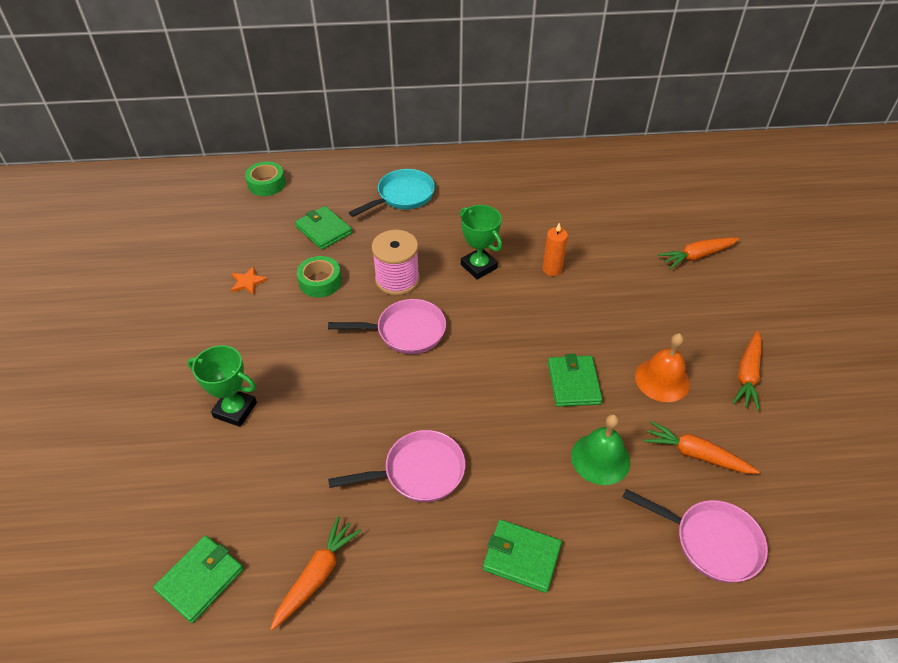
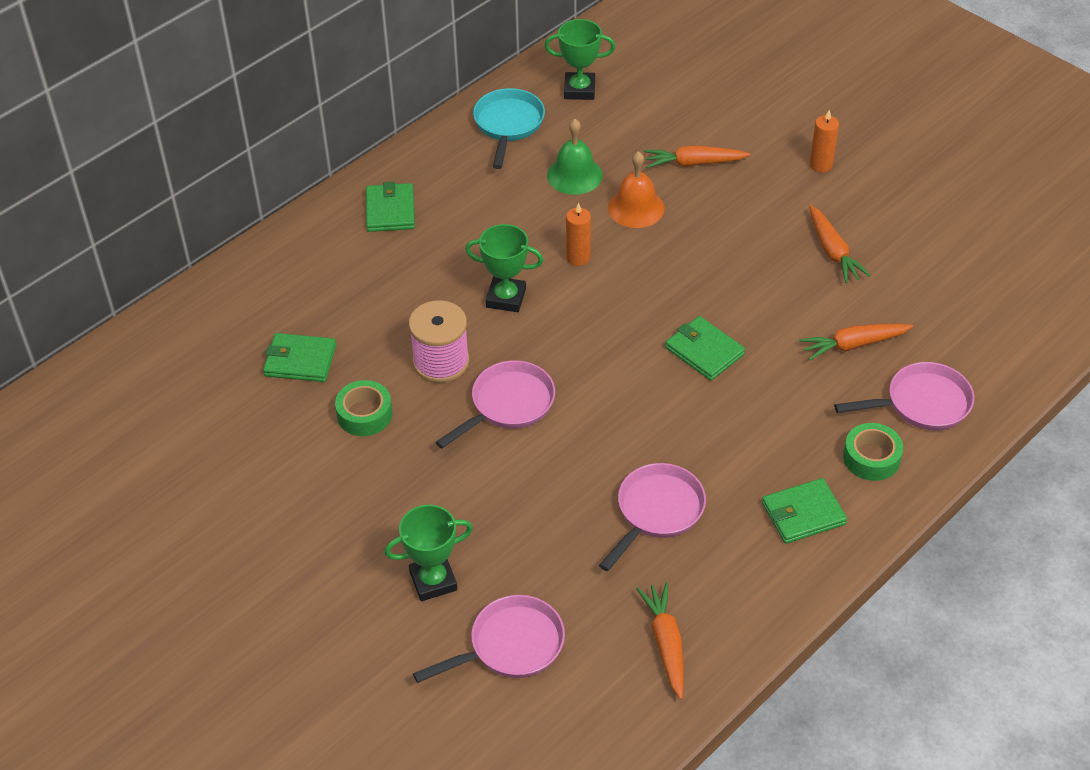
camera: 40 degrees left, 0 degrees up
(200, 580) = (576, 719): green wallet -> green wallet (390, 210)
(225, 490) = (511, 646): none -> pink pan
(248, 282) = (287, 464): orange star -> none
(266, 184) = (166, 351): green tape -> green tape (871, 458)
(402, 196) = (341, 272): turquoise pan -> turquoise pan (508, 125)
(600, 458) = (787, 398): green bell -> green bell (574, 175)
(662, 172) = (579, 90): none -> green trophy
(662, 379) = (772, 300): orange bell -> orange bell (636, 208)
(697, 256) = (694, 163): orange carrot -> orange carrot turned 60 degrees clockwise
(797, 309) = (821, 165): none -> orange candle

